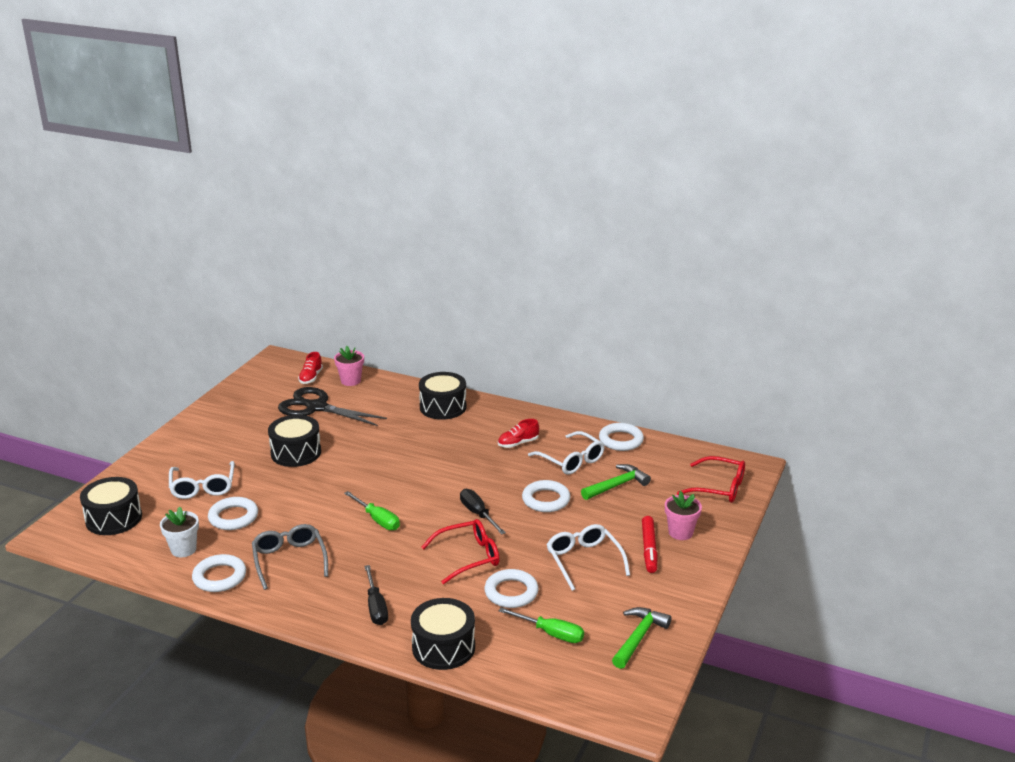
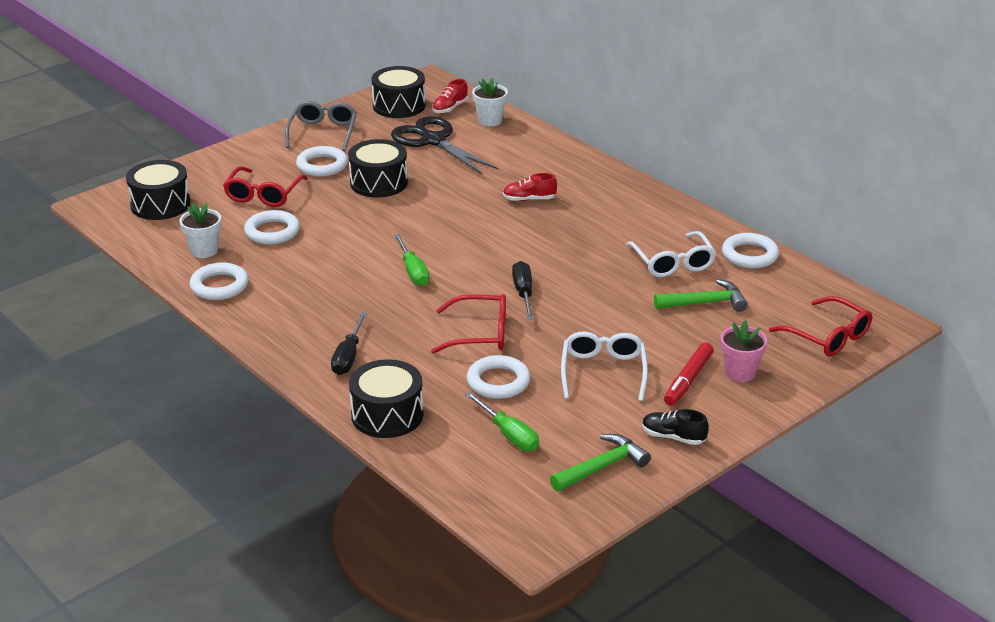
camera: 25 degrees right, 5 degrees up
(203, 486) = (264, 194): white glasses -> red glasses
(289, 560) = (296, 288): grey glasses -> grey glasses (323, 133)
(351, 381) = (490, 121): pink flower pot -> white flower pot
(443, 407) = (570, 171): black drum -> black drum (399, 106)
(518, 443) = (625, 230): red shoe -> red shoe (529, 199)
(546, 500) = (610, 297): white ring -> white ring (322, 165)
(671, 597) = (673, 437): none -> black shoe

